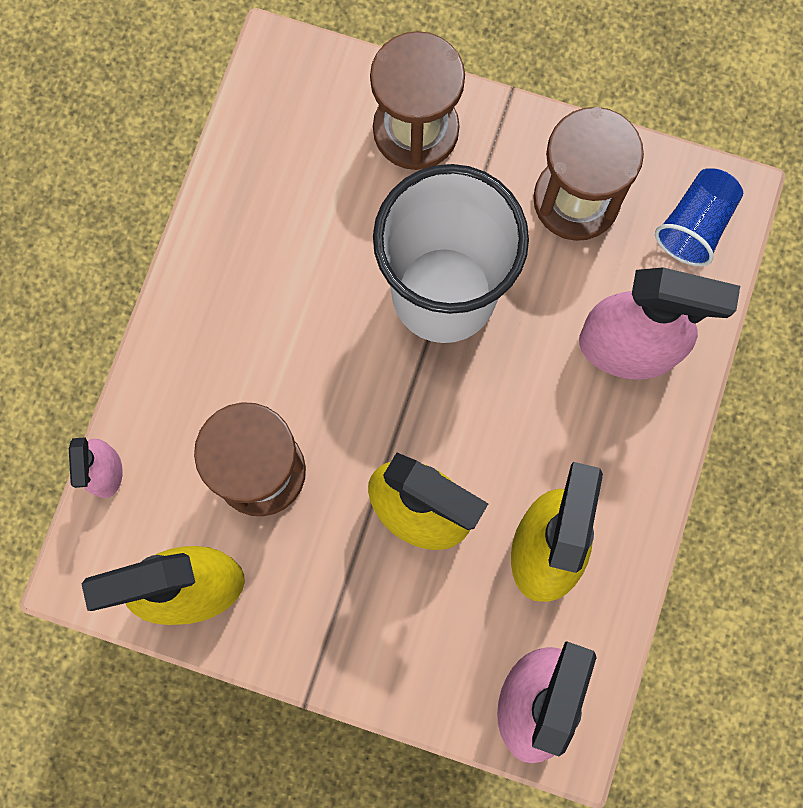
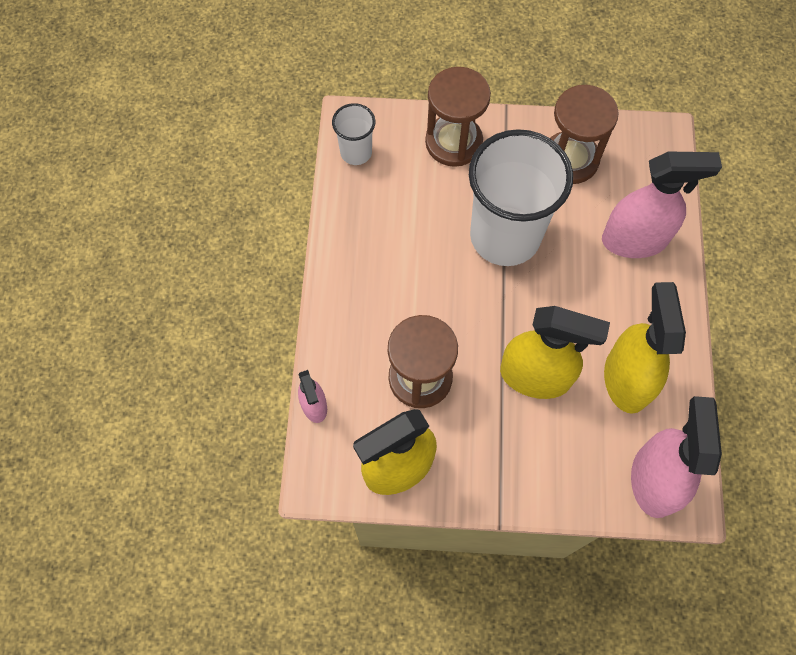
camera: 15 degrees left, 10 degrees down
(270, 110) = (356, 152): none -> white cup
(694, 225) = (649, 157): blue cup -> none

